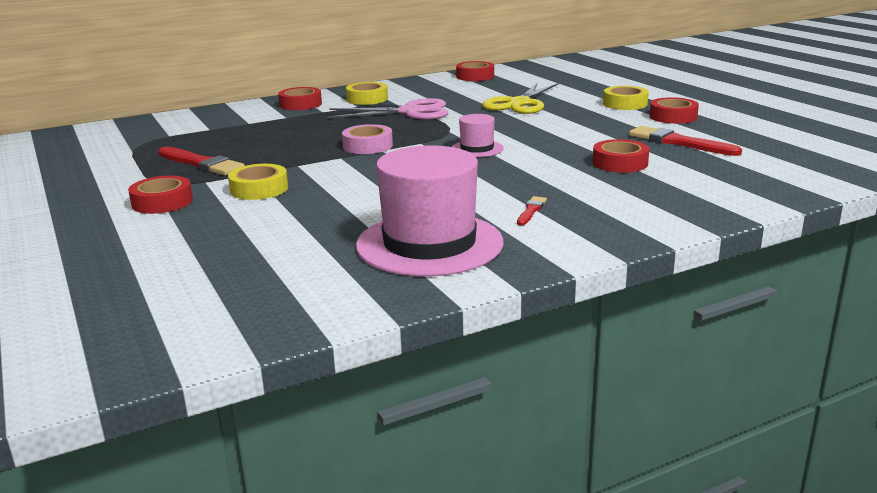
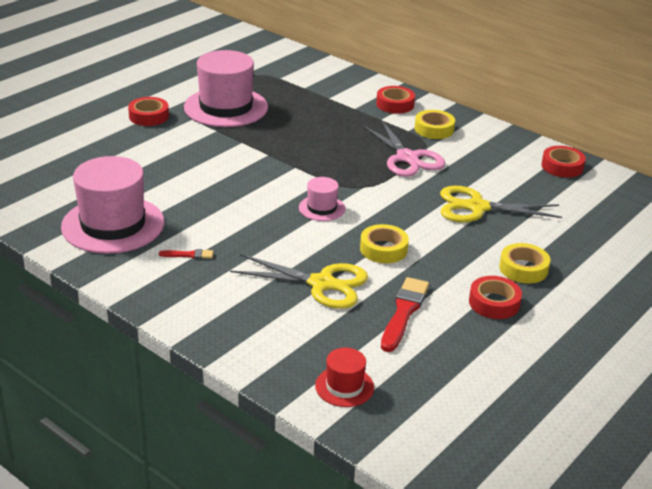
camera: 65 degrees right, 10 degrees up
(201, 164) = (226, 107): red brush -> pink hat
(259, 189) = (186, 141): yellow tape -> yellow tape (383, 249)
(367, 146) = (301, 159): pink tape -> none
(620, 163) = (322, 284): red tape -> yellow scissors
(796, 173) = (344, 386): none -> red hat

